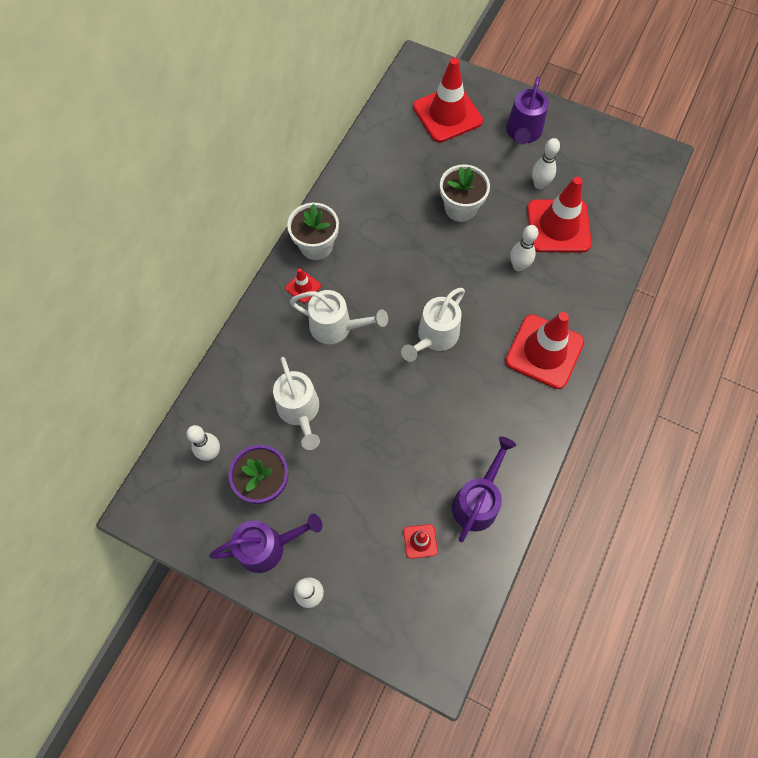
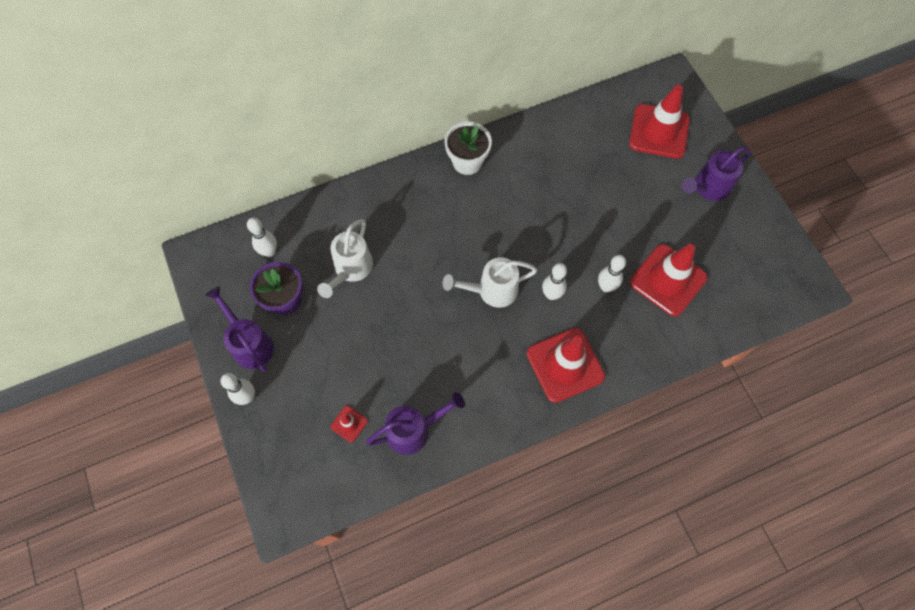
camera: 40 degrees right, 0 degrees up
(268, 546) = (249, 343): purple watering can -> purple watering can turned 150 degrees counterclockwise
(303, 287) = (431, 184): red traffic cone -> none
(337, 327) = (429, 231): white watering can -> none
(460, 208) = (601, 210): white flower pot -> none
(539, 184) = (683, 237): white bowling pin -> white bowling pin (551, 294)

